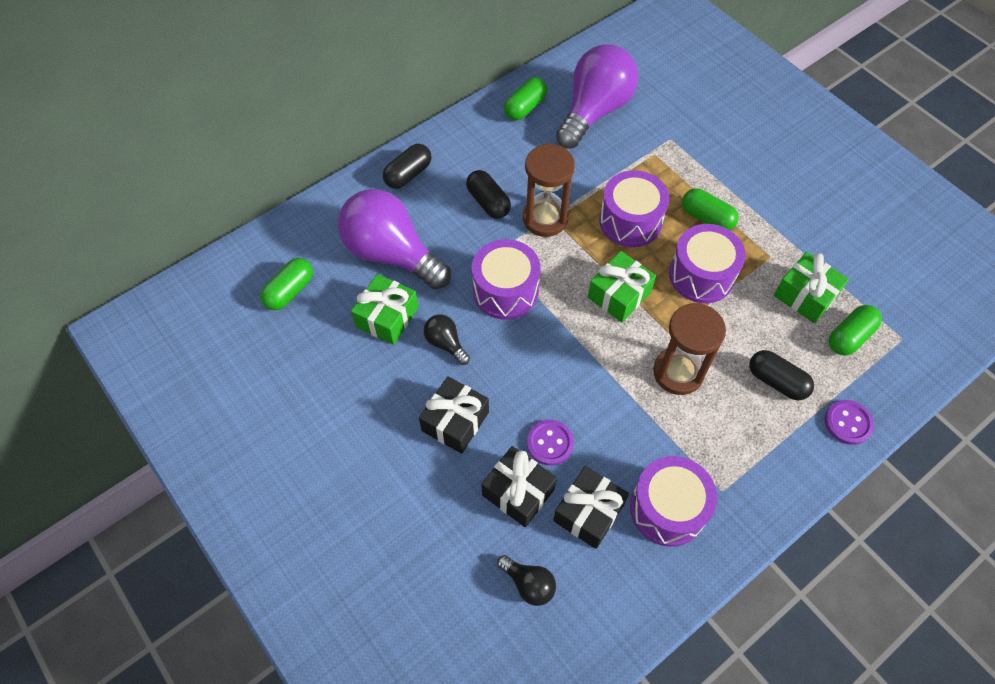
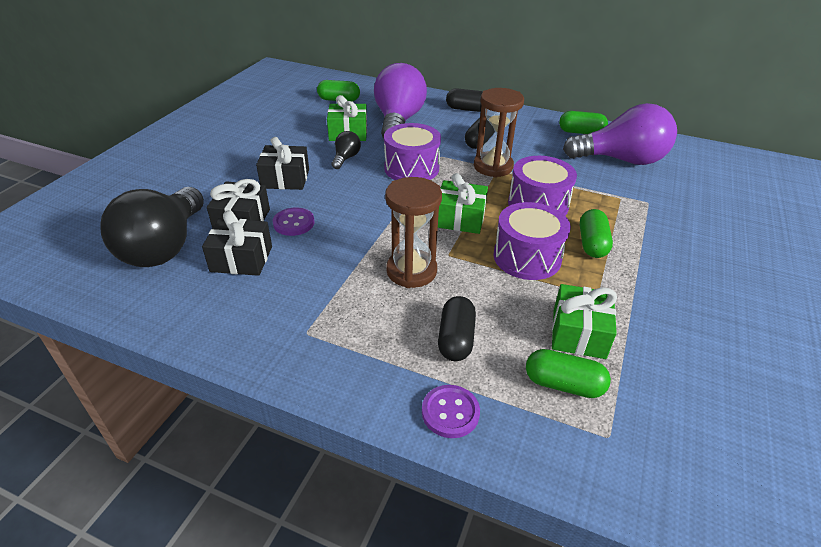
camera: 60 degrees right, 20 degrees down
(528, 584) = (164, 247): black light bulb -> black light bulb, size x2.28
(667, 509) = (268, 302): purple drum -> none

